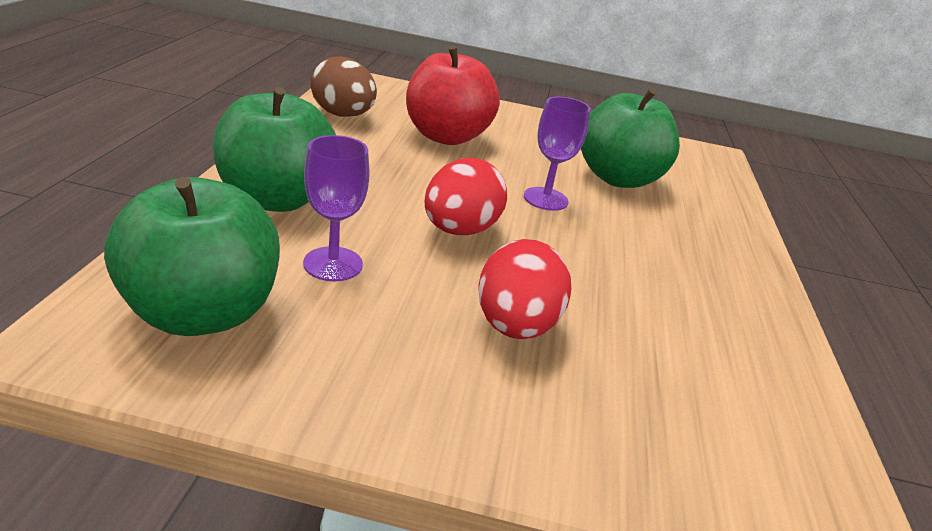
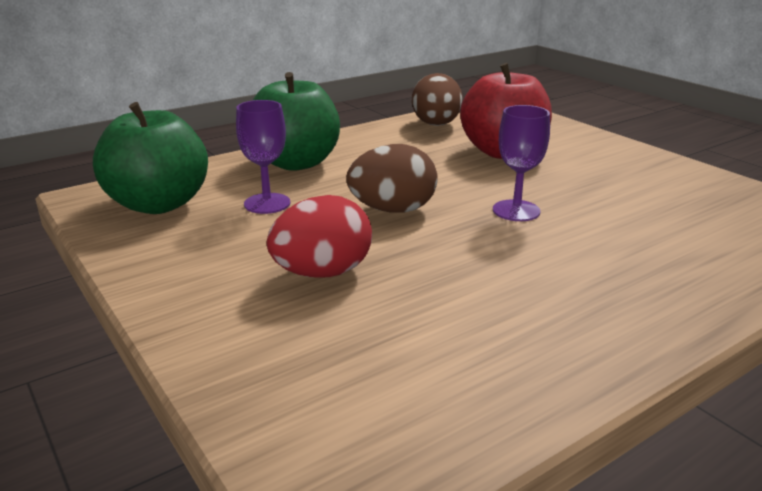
camera: 50 degrees right, 5 degrees down
(459, 230) = (392, 210): red egg -> brown egg
(618, 178) = (638, 215): green apple -> none

